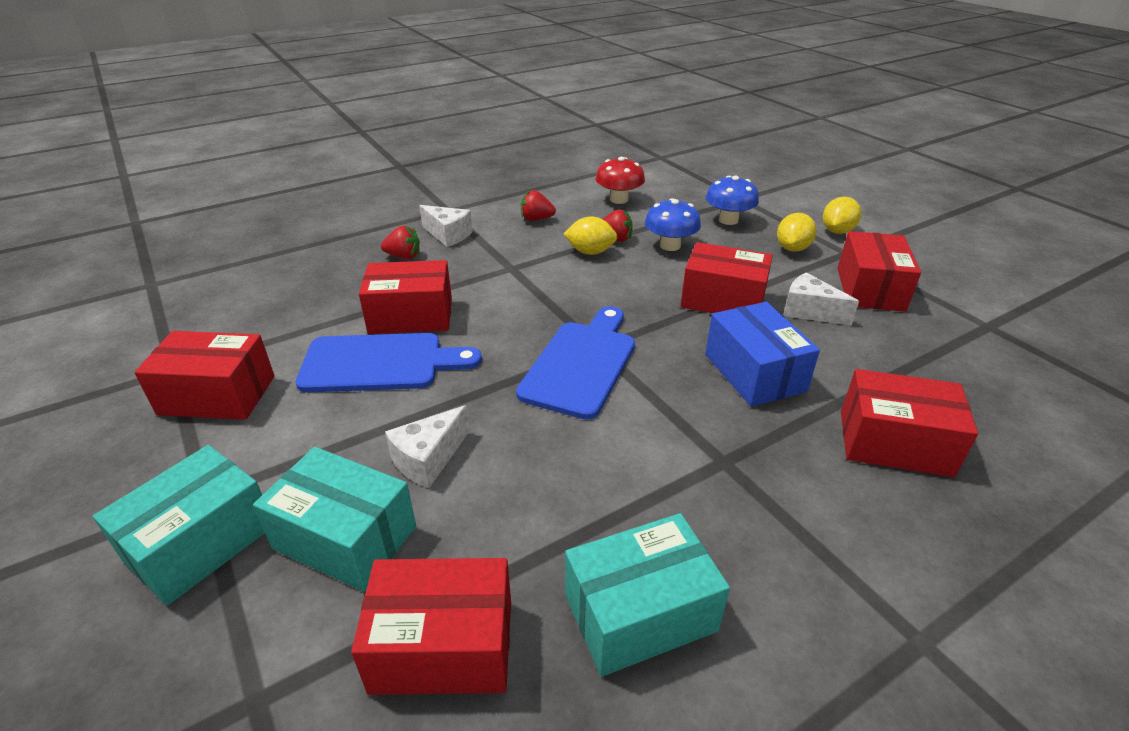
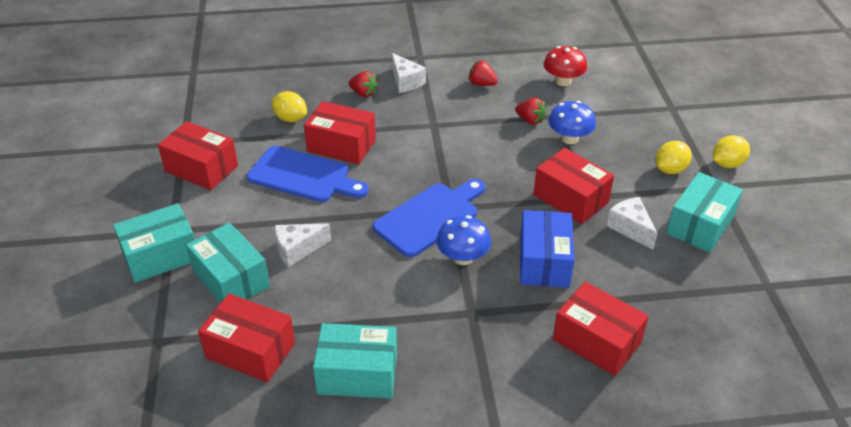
camera: 25 degrees right, 5 degrees up
(590, 252) = (502, 127): yellow lemon -> yellow lemon (290, 119)
(728, 220) = (640, 127): blue mushroom -> blue mushroom (463, 257)
(870, 289) = (700, 225): red box -> turquoise box

